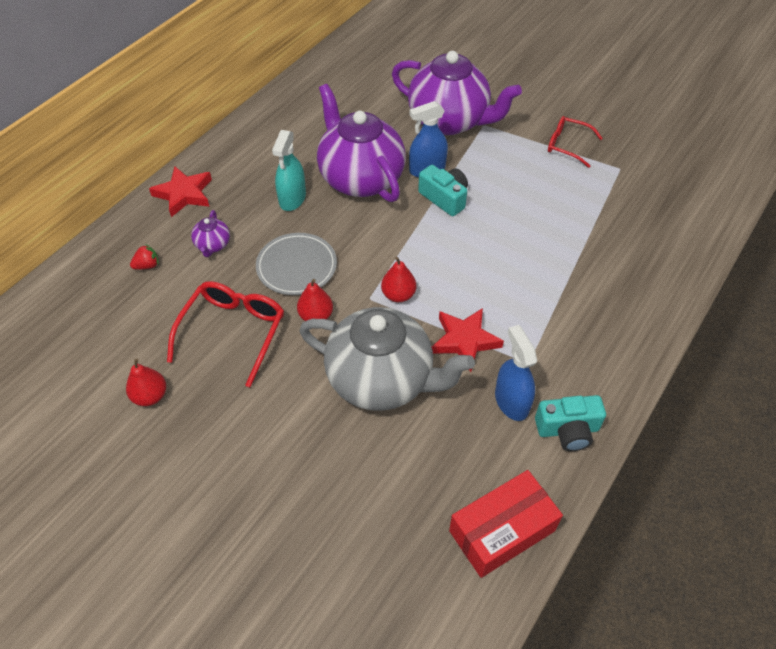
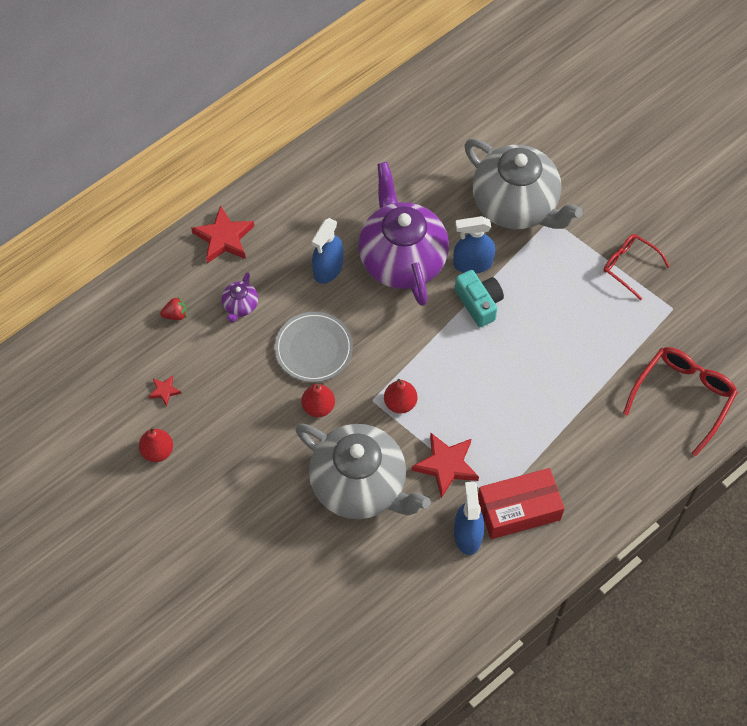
camera: 15 degrees right, 10 degrees up
(148, 336) = (164, 391): none -> red star
(233, 331) = (240, 405): red glasses -> red glasses (683, 396)
(292, 199) = (328, 268): turquoise spray bottle -> blue spray bottle
(449, 121) = (516, 205): purple teapot -> grey teapot
(502, 530) = (419, 644): red box -> red box (518, 509)
(567, 430) = (507, 573): turquoise camera -> none

